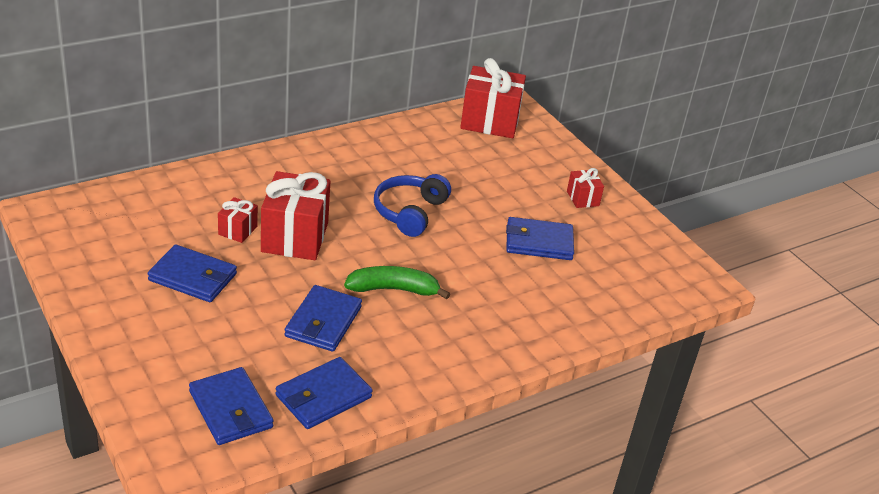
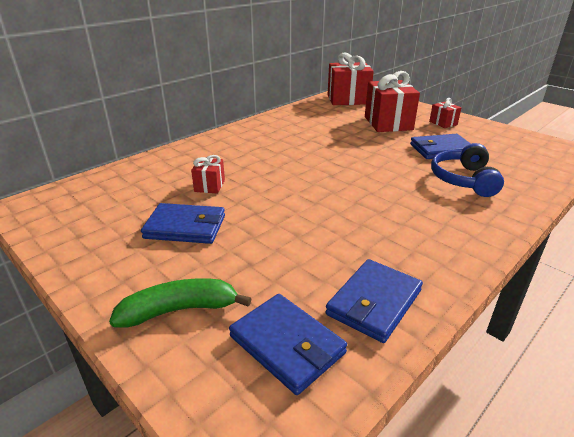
camera: 10 degrees left, 5 degrees down
(295, 237) = (260, 181): red gift -> red gift (388, 123)
(323, 322) = (325, 235): blue wallet -> none
(393, 289) = (365, 199): green banana -> green banana (179, 310)
(410, 212) = (336, 150): blue headphones -> blue headphones (463, 180)

